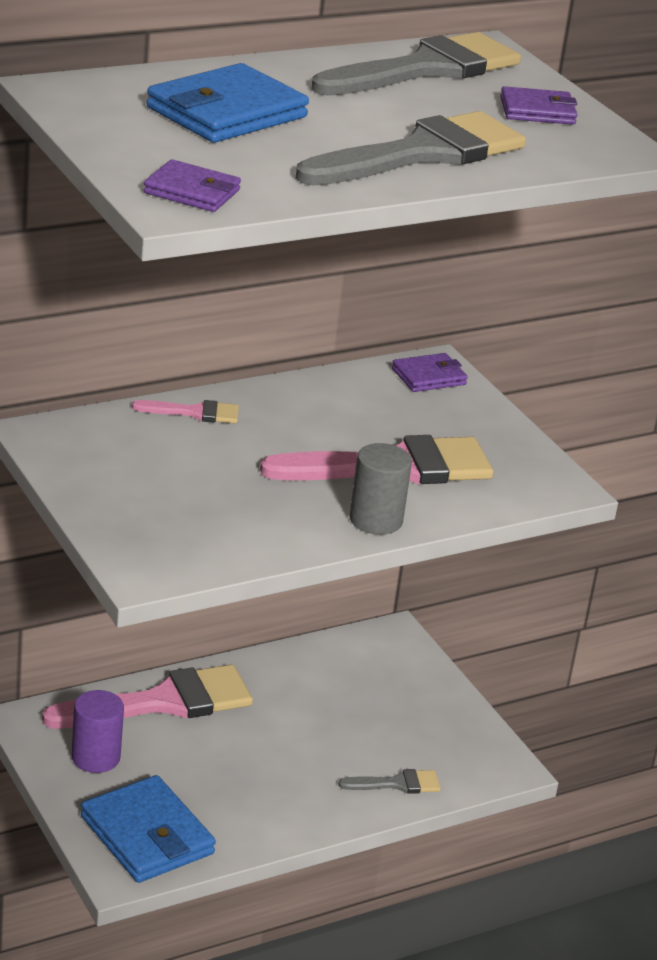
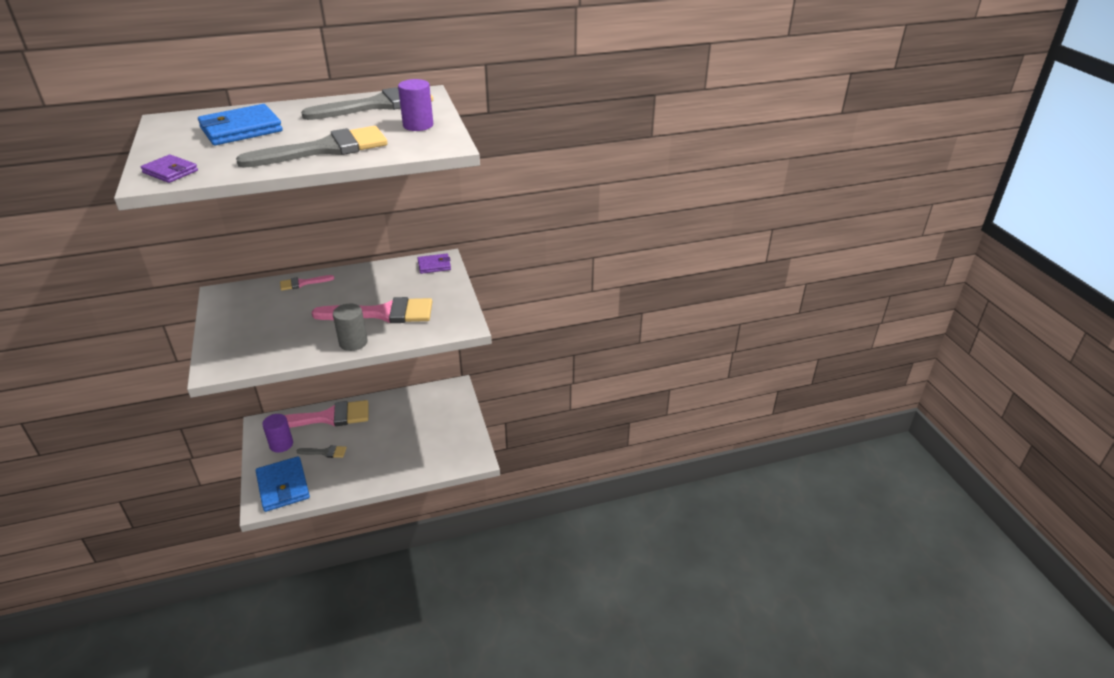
camera: 15 degrees right, 5 degrees up
(194, 412) = (302, 283): pink brush -> pink brush turned 150 degrees clockwise
(397, 784) = (417, 465): grey brush -> grey brush (325, 452)
(537, 111) = (418, 125): purple wallet -> purple cylinder

